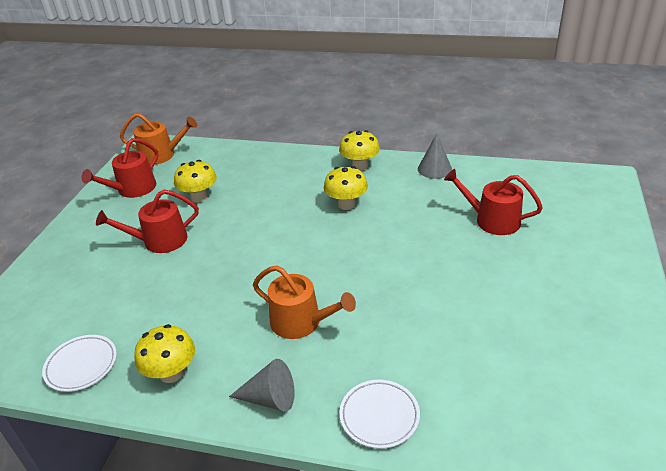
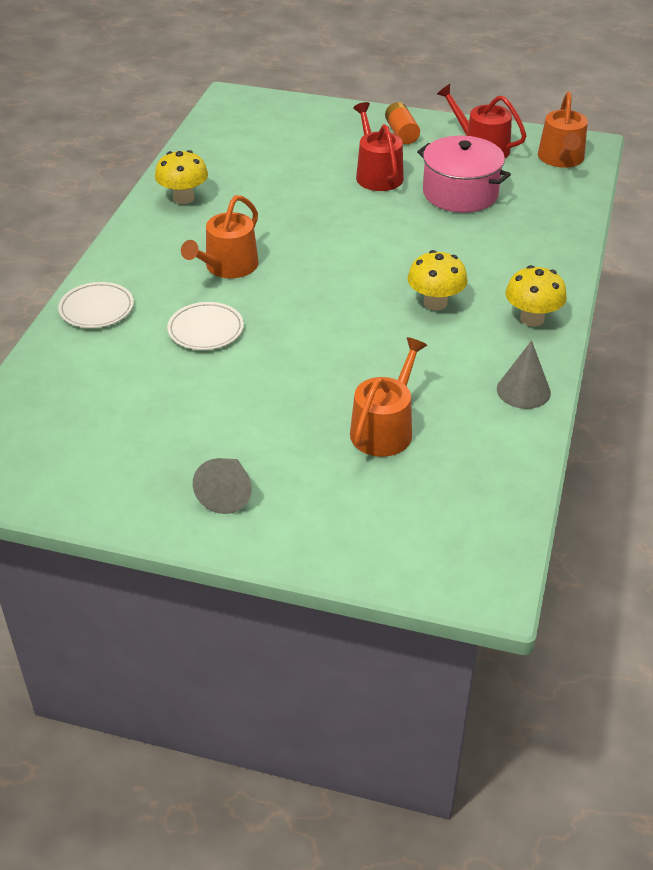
camera: 90 degrees right, 5 degrees up
(81, 365) = (207, 154): white plate -> white plate (206, 330)
(92, 231) = (401, 133): none -> orange battery
(199, 197) = (460, 193): yellow mushroom -> pink pot
(270, 398) = (137, 250): grey cone -> grey cone (227, 493)
(492, 220) = (385, 428): red watering can -> orange watering can

